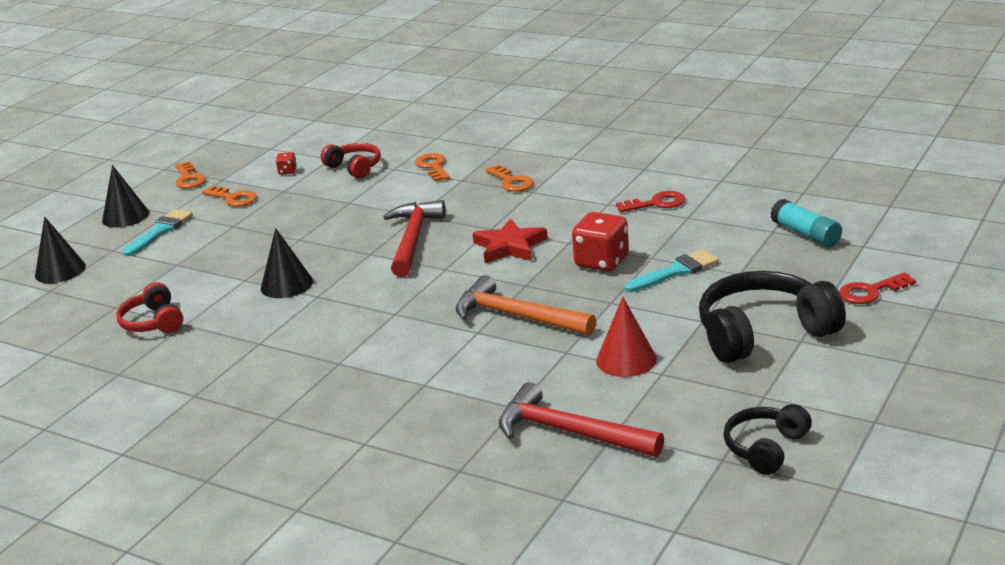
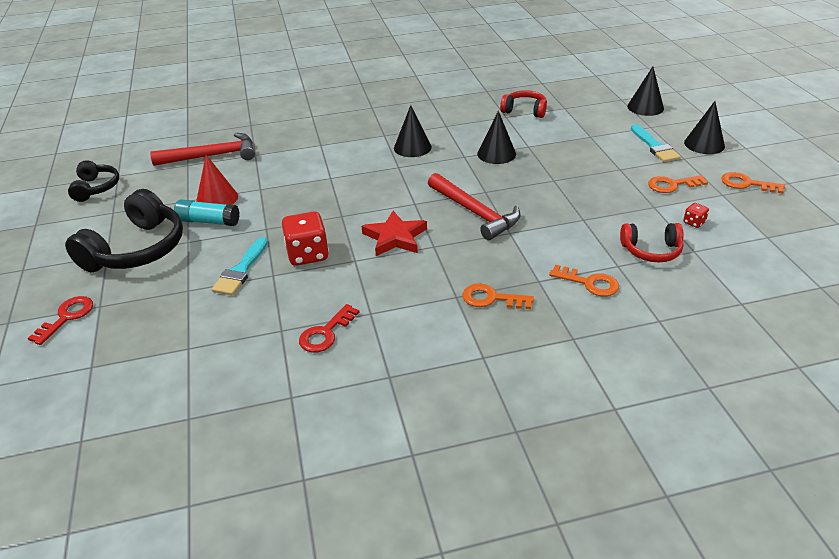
camera: 135 degrees right, 10 degrees up
(341, 330) = (412, 147): none -> black cone
(516, 316) = (319, 195): orange hammer -> none
(806, 234) = (153, 357): turquoise glue stick -> turquoise glue stick (208, 221)

